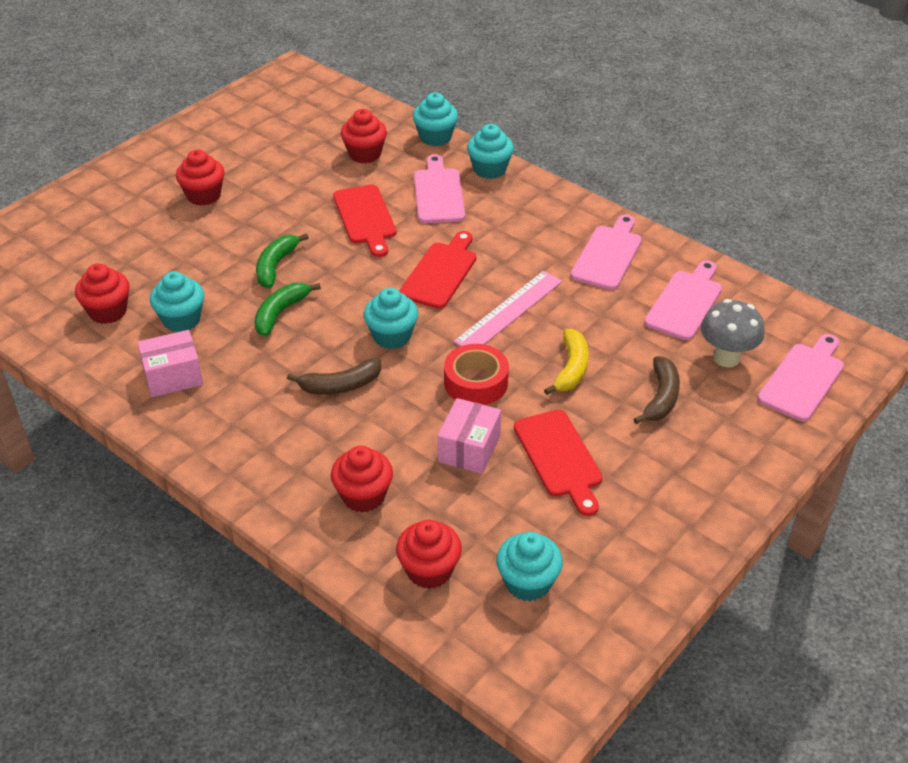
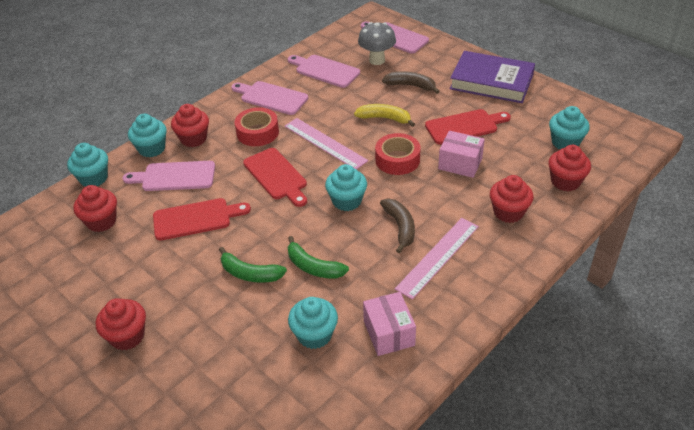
camera: 85 degrees left, 0 degrees up
(108, 311) = (296, 396): red cupcake -> red cupcake (193, 139)
(285, 420) = (438, 257): none -> pink ruler
(440, 273) = (276, 176): red cutting board -> red cutting board turned 150 degrees counterclockwise
(527, 249) = (257, 132): none -> red tape
(690, 499) = (491, 82): none -> purple book

